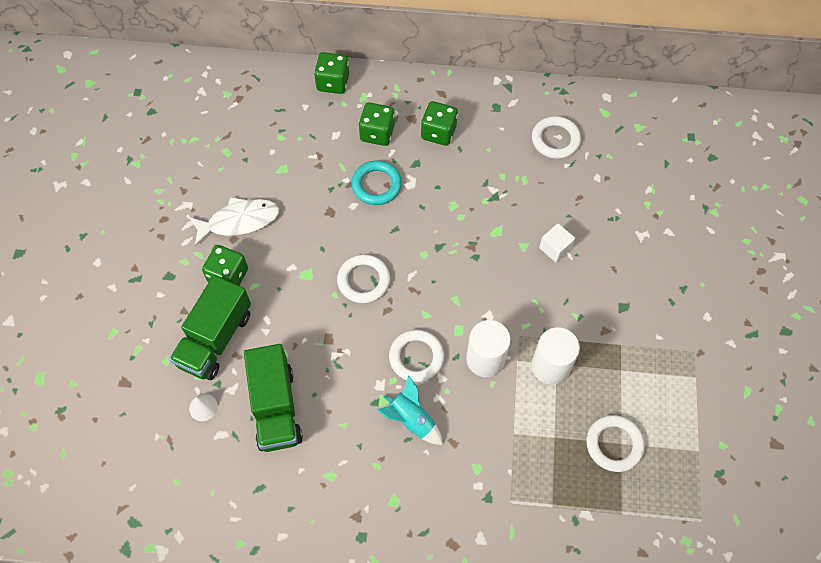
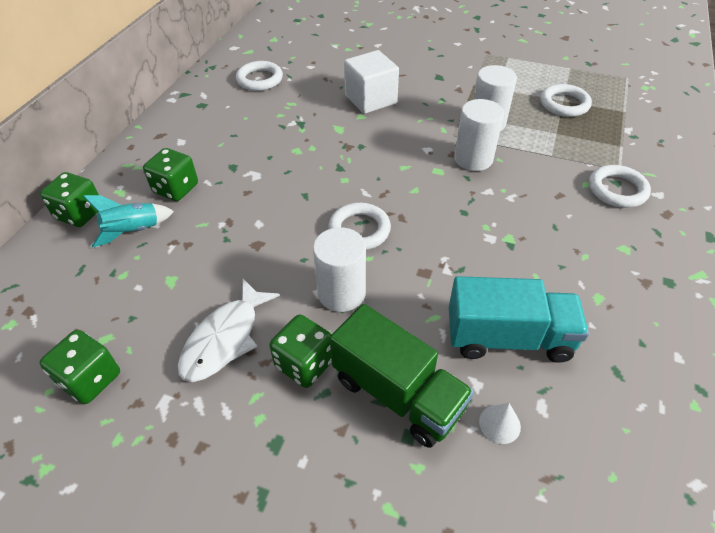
camera: 75 degrees left, 15 degrees down
(239, 221) = (225, 338): white fish -> white fish turned 150 degrees counterclockwise
(275, 407) = (508, 338): green truck -> turquoise truck
(294, 284) = (341, 293): none -> white cylinder
(376, 185) = (242, 200): turquoise ring -> none
(411, 420) = (533, 220): turquoise rocket -> turquoise rocket (133, 231)
(416, 357) = (462, 204): white ring -> white ring (617, 190)
(438, 132) = (205, 145): green dice -> green dice (90, 379)
(555, 248) = (370, 99): white cube -> white cube, size x1.77

